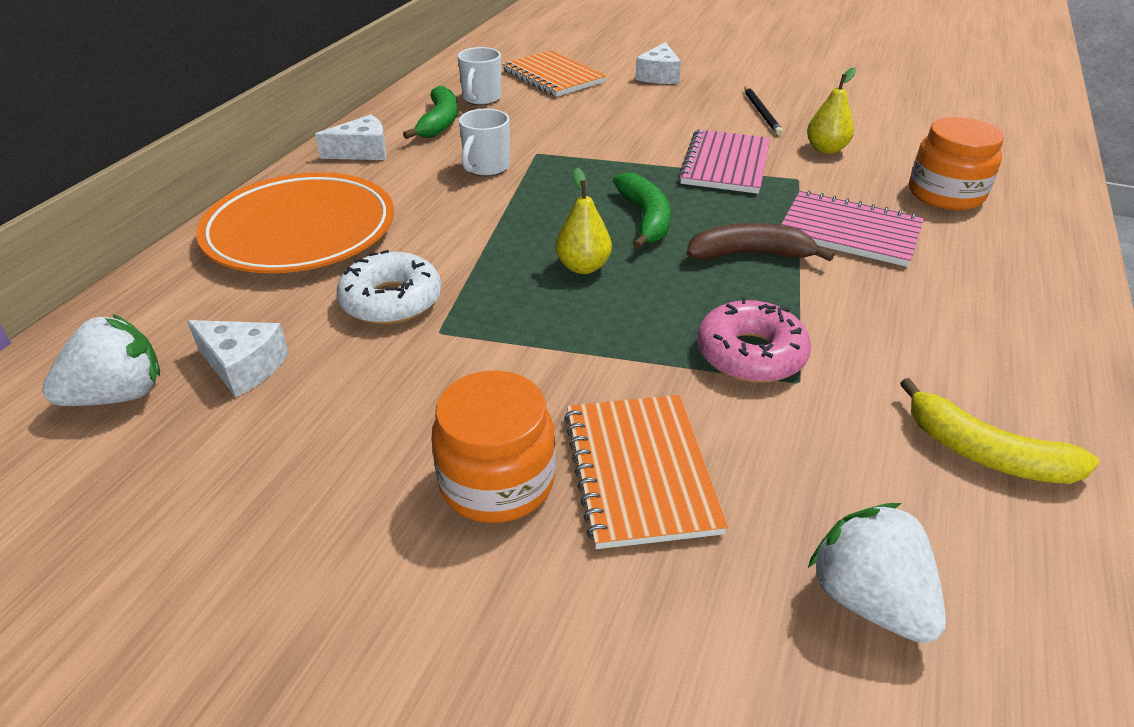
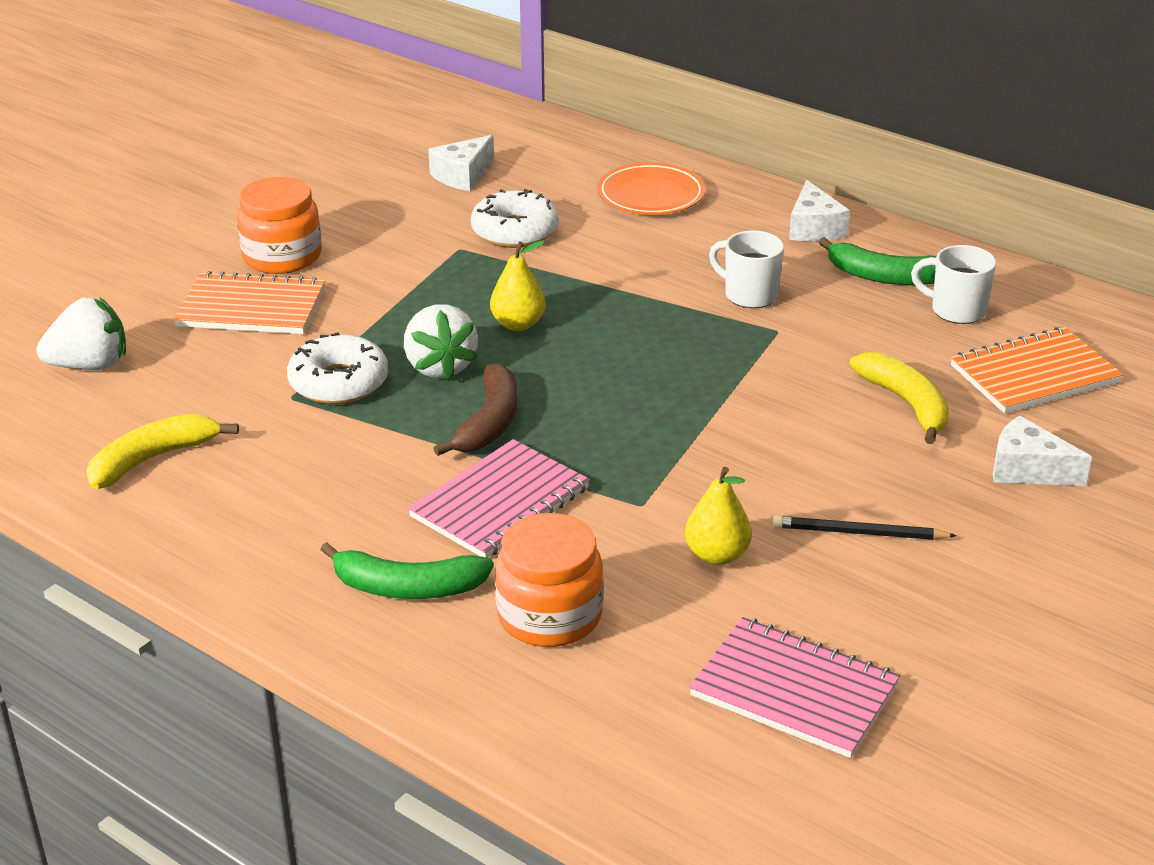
camera: 105 degrees right, 5 degrees down
(119, 395) = (457, 138): white strawberry -> white strawberry (440, 367)
(300, 231) = (651, 195): orange plate -> orange plate, size x0.61
(611, 107) = (906, 404): none -> yellow banana
(645, 218) = (592, 374): green banana -> green banana (407, 587)
(725, 164) = (701, 458): pink notebook -> pink notebook (794, 691)
(750, 354) = (339, 382): pink donut -> white donut

